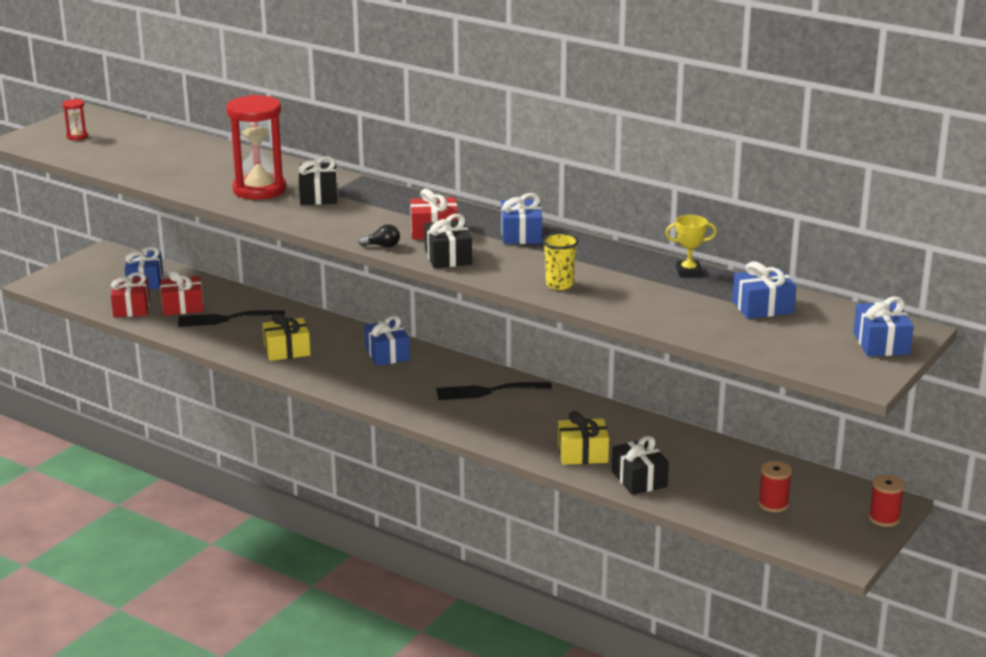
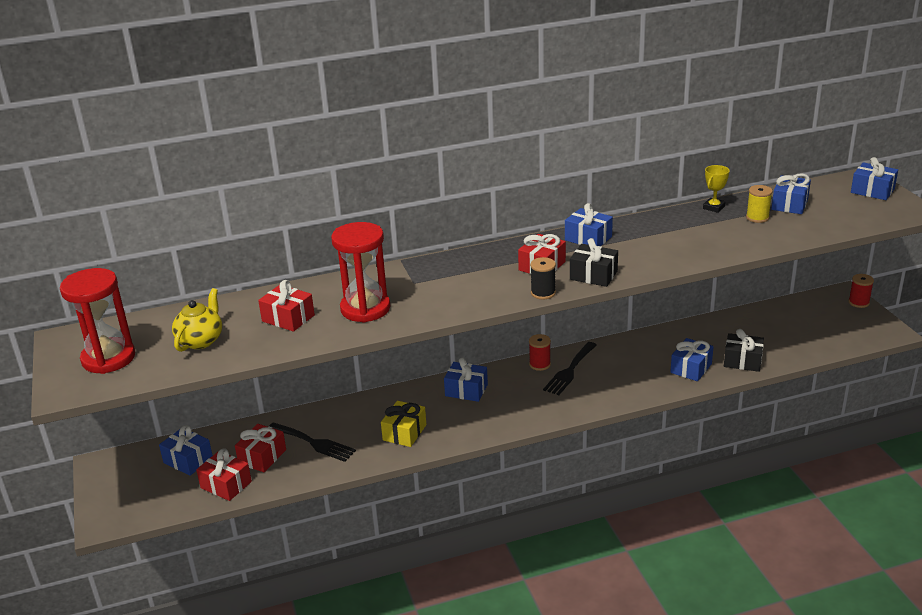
camera: 50 degrees left, 5 degrees up
(77, 136) = (108, 358): red hourglass -> red hourglass, size x2.33
(137, 154) = (201, 340): none -> yellow teapot
(208, 169) = (288, 318): none -> red gift
(226, 319) = (314, 443): black fork -> black fork turned 90 degrees counterclockwise
(318, 196) = (414, 288): black gift -> none
(382, 246) = (543, 293): black light bulb -> black spool
(559, 285) = (686, 253): yellow cup -> none
(582, 454) = (691, 368): yellow gift -> blue gift
(699, 298) = (757, 217): none -> yellow spool
(773, 504) = (813, 329): red spool -> red spool (539, 364)

